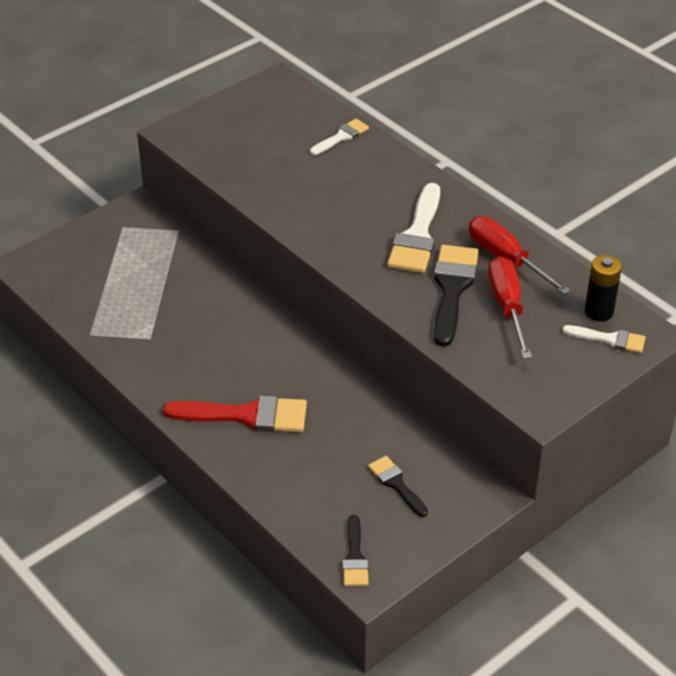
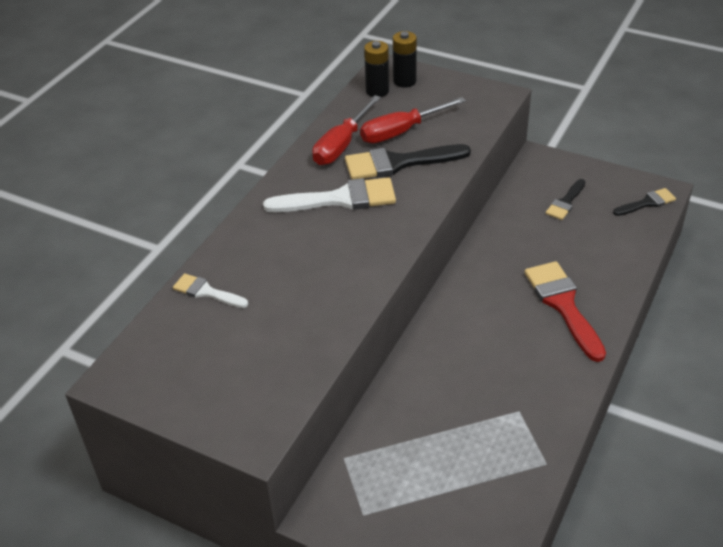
camera: 110 degrees left, 0 degrees up
(610, 339) = (404, 81): white brush -> black battery

